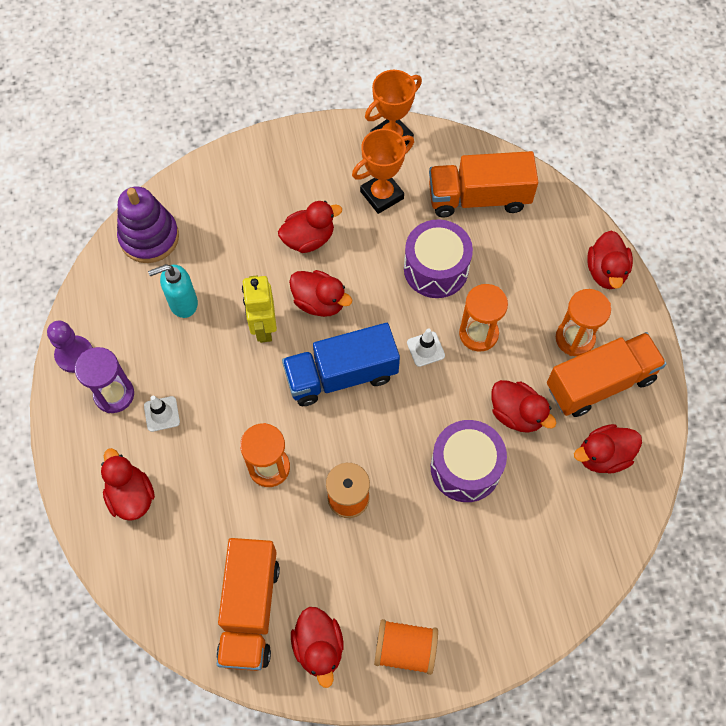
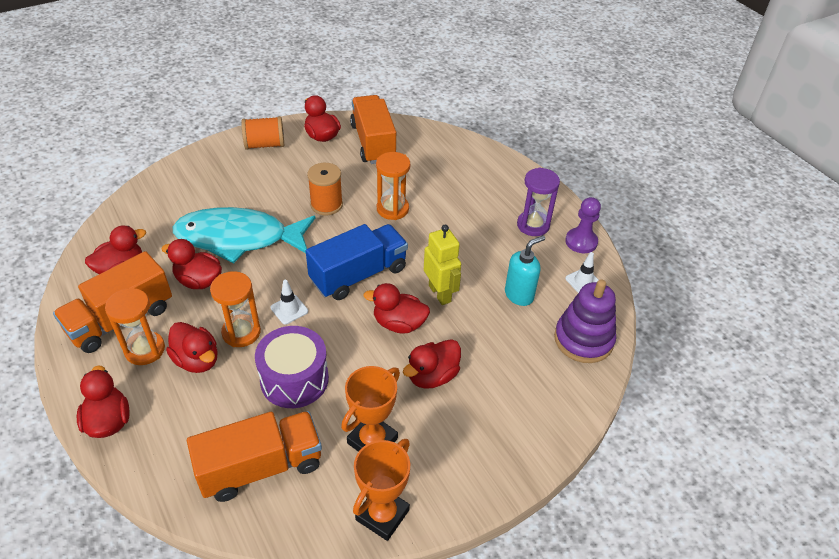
camera: 160 degrees right, 20 degrees down
(131, 495) = (482, 176): red duck -> red duck (197, 360)
(162, 414) = (490, 221): white traffic cone -> white traffic cone (583, 281)
(465, 468) = (238, 238): purple drum -> turquoise fish

